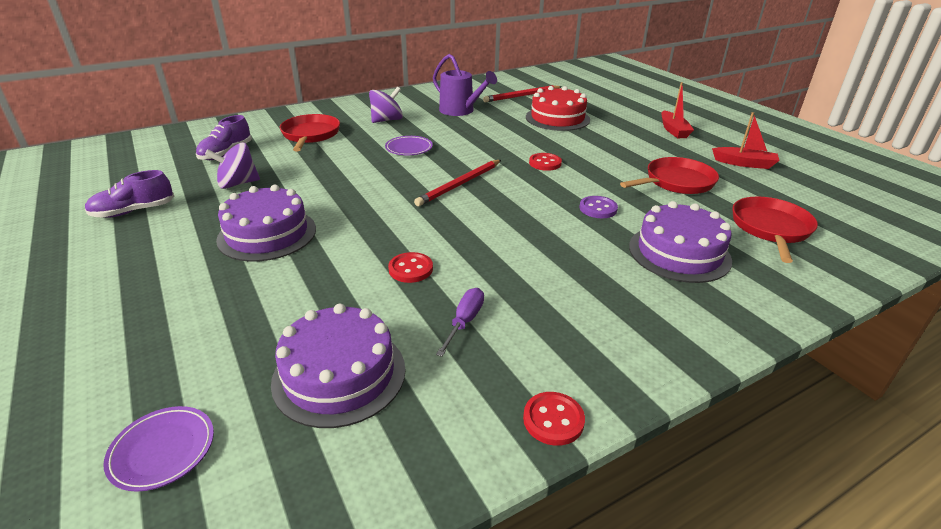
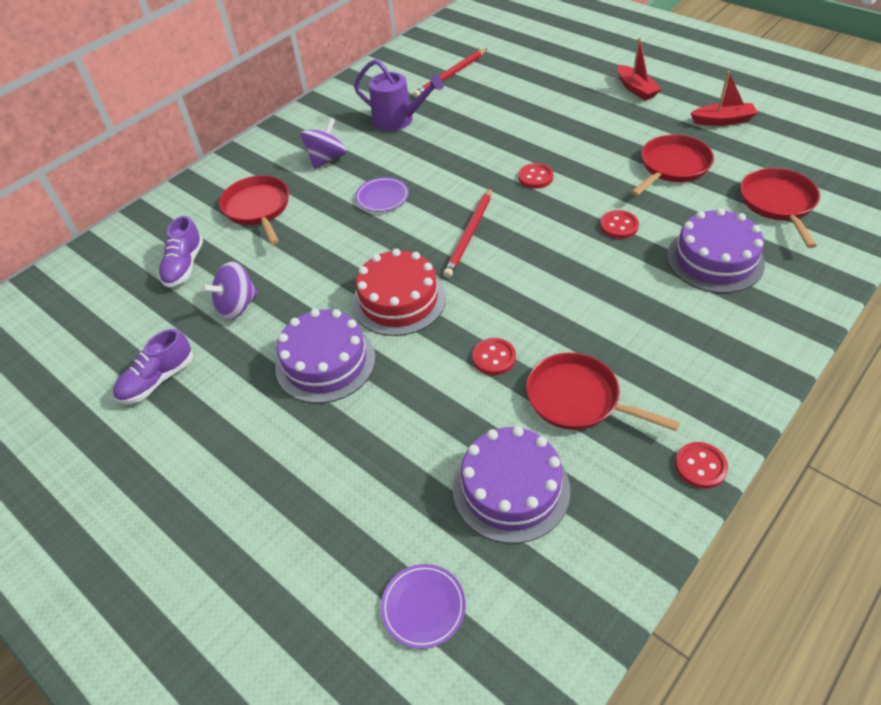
camera: 15 degrees left, 15 degrees up
(464, 322) = (578, 399): purple screwdriver -> red pan
(557, 118) = (510, 103): red cake -> red cake (399, 300)
(598, 209) = (619, 226): purple button -> red button

